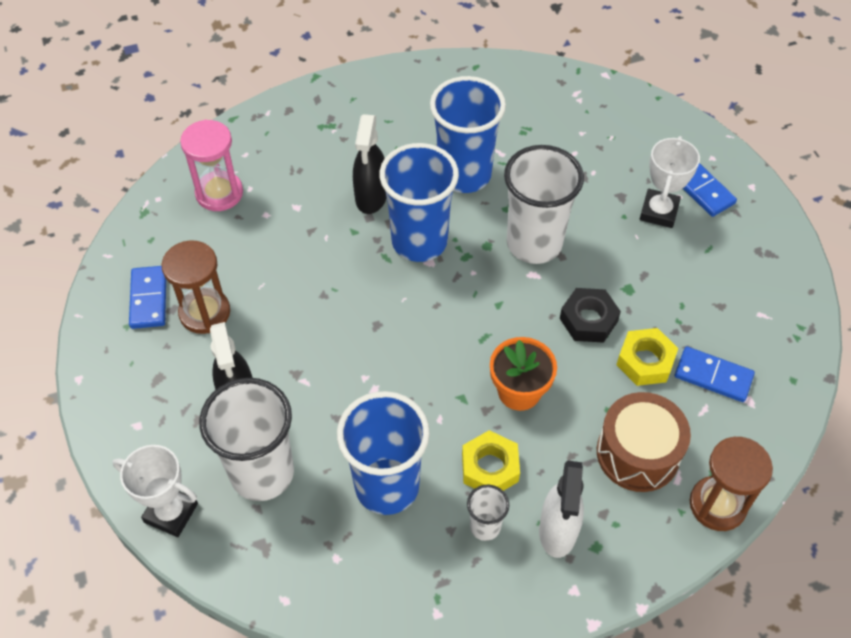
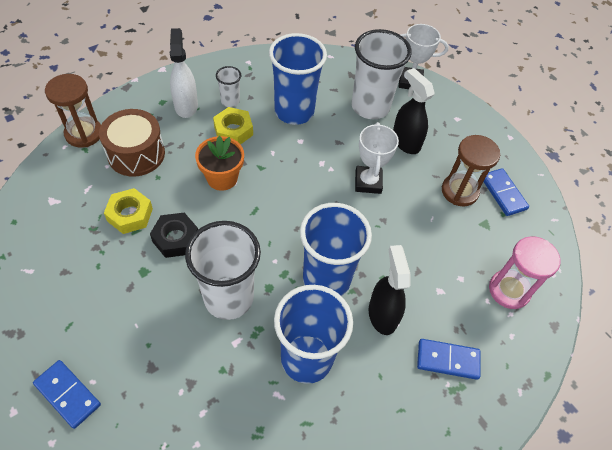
camera: 160 degrees right, 0 degrees up
(659, 212) = (114, 357): white trophy -> white trophy (368, 182)
(713, 376) = (77, 213): blue domino -> blue domino (448, 360)

